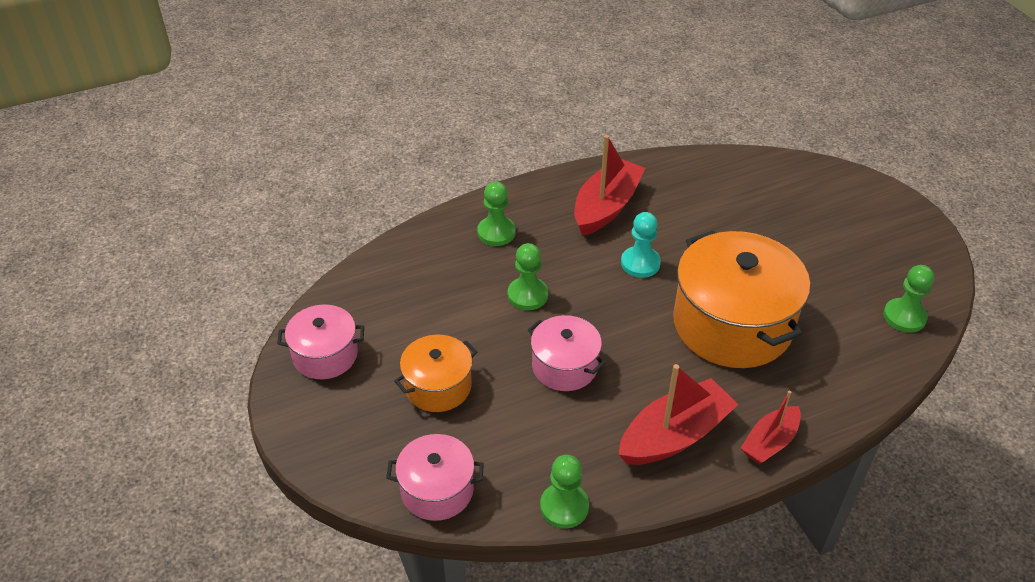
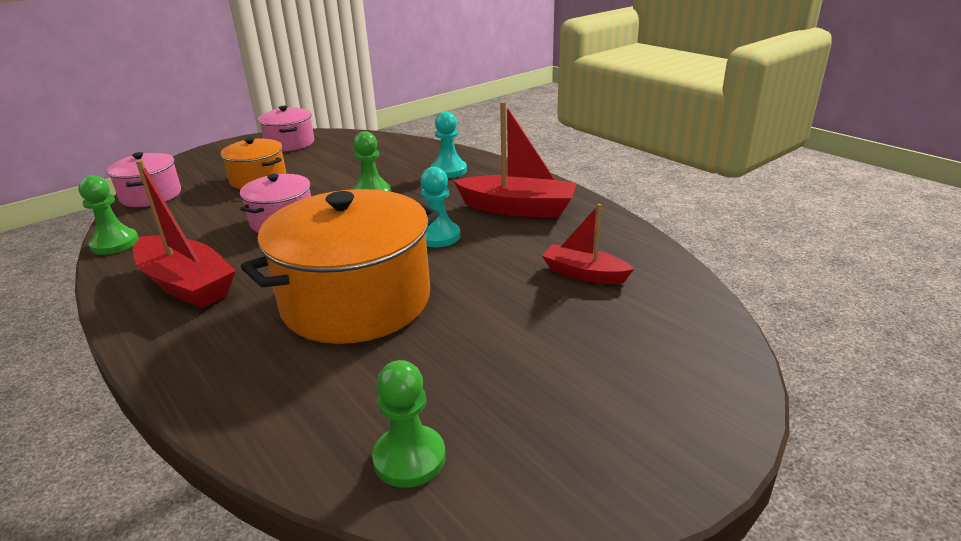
camera: 75 degrees right, 15 degrees down
(496, 232) = (448, 170): green pawn -> turquoise pawn
(770, 442) = (163, 345): red boat -> red boat (584, 274)

